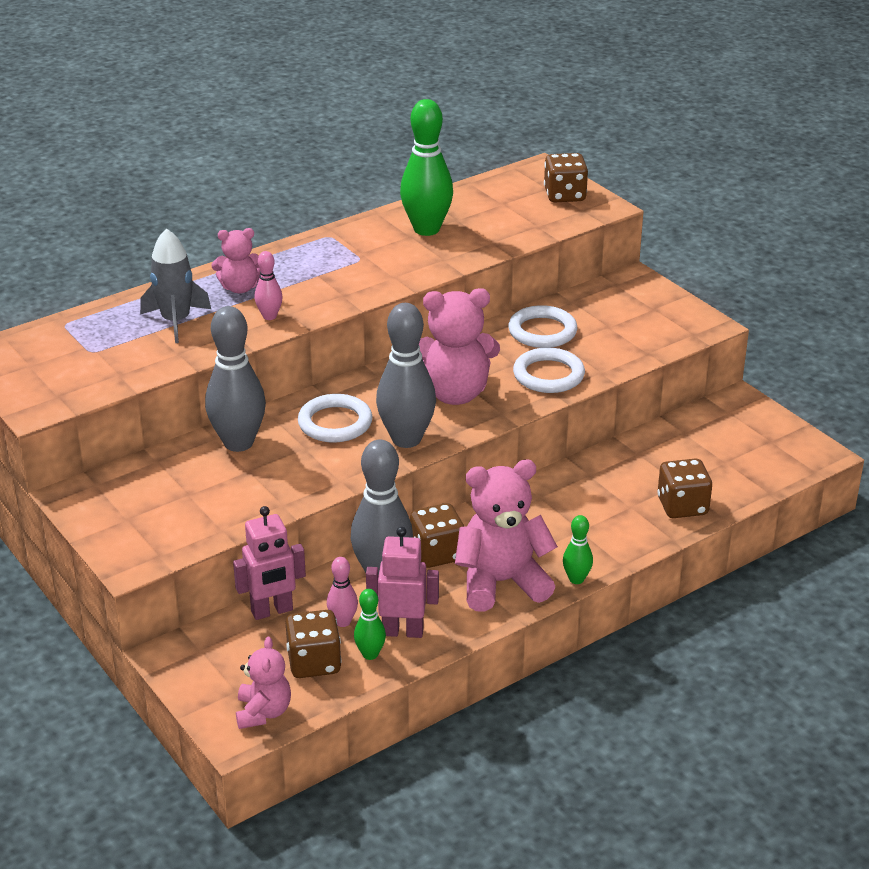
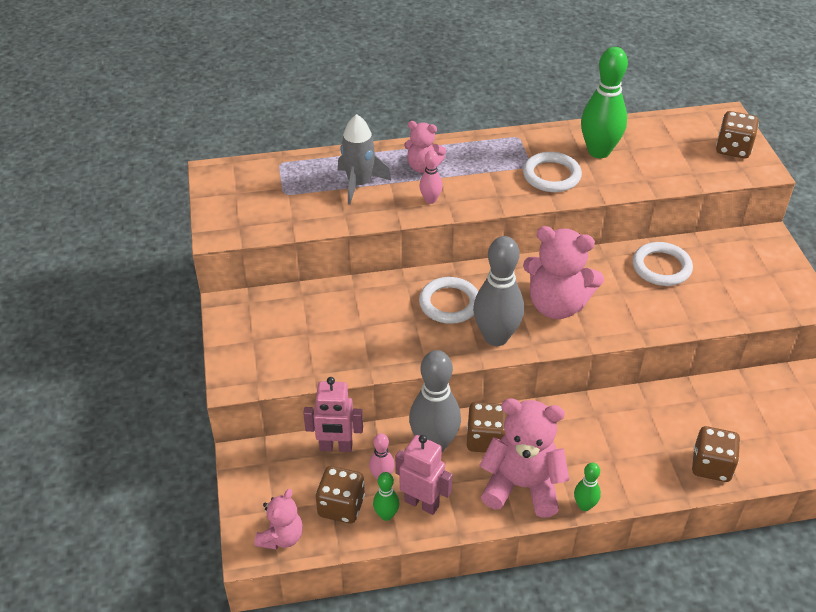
camera: 25 degrees right, 10 degrees up
(238, 443) = (368, 298): grey bowling pin -> none
(548, 375) = (644, 312): white ring -> white ring (551, 175)

